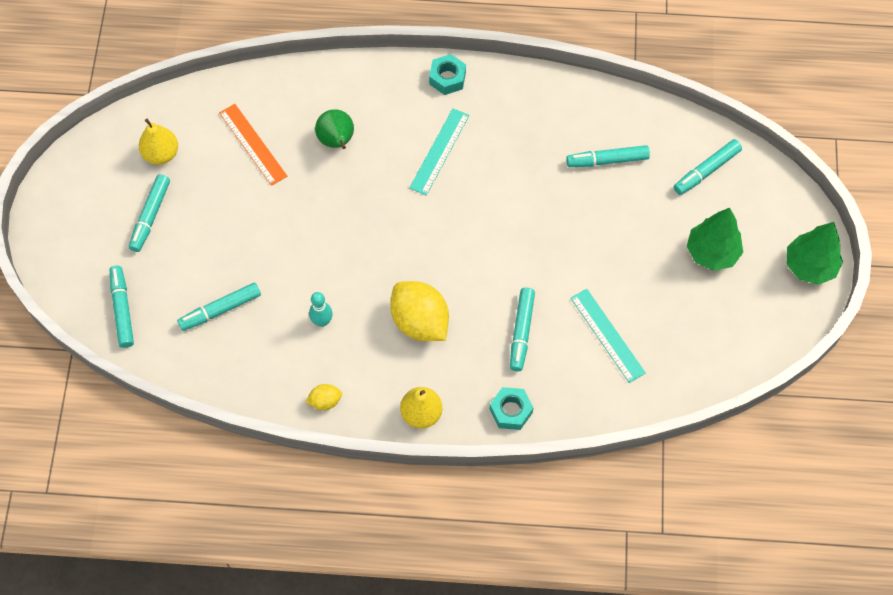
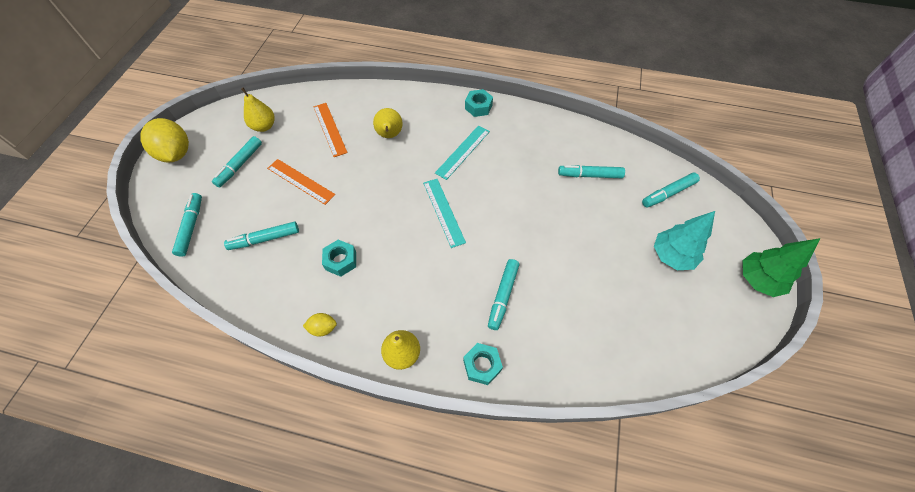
camera: 10 degrees right, 5 degrees down
(239, 227) = (300, 181): none -> orange ruler
(322, 321) = (341, 261): turquoise bowling pin -> turquoise nut
(337, 141) = (390, 135): green pear -> yellow pear
(420, 321) = (419, 273): yellow lemon -> yellow lemon (176, 153)
(607, 335) = (577, 311): turquoise ruler -> turquoise ruler (443, 212)
(712, 252) = (671, 256): green tree -> turquoise tree

